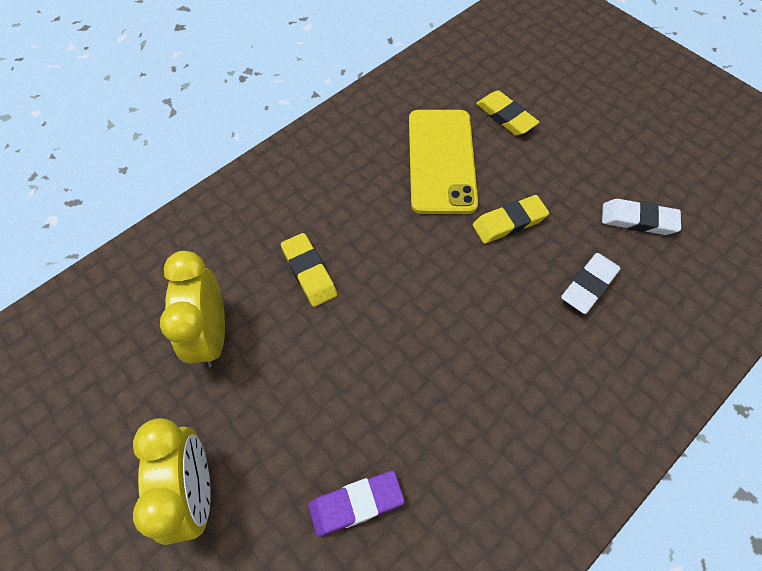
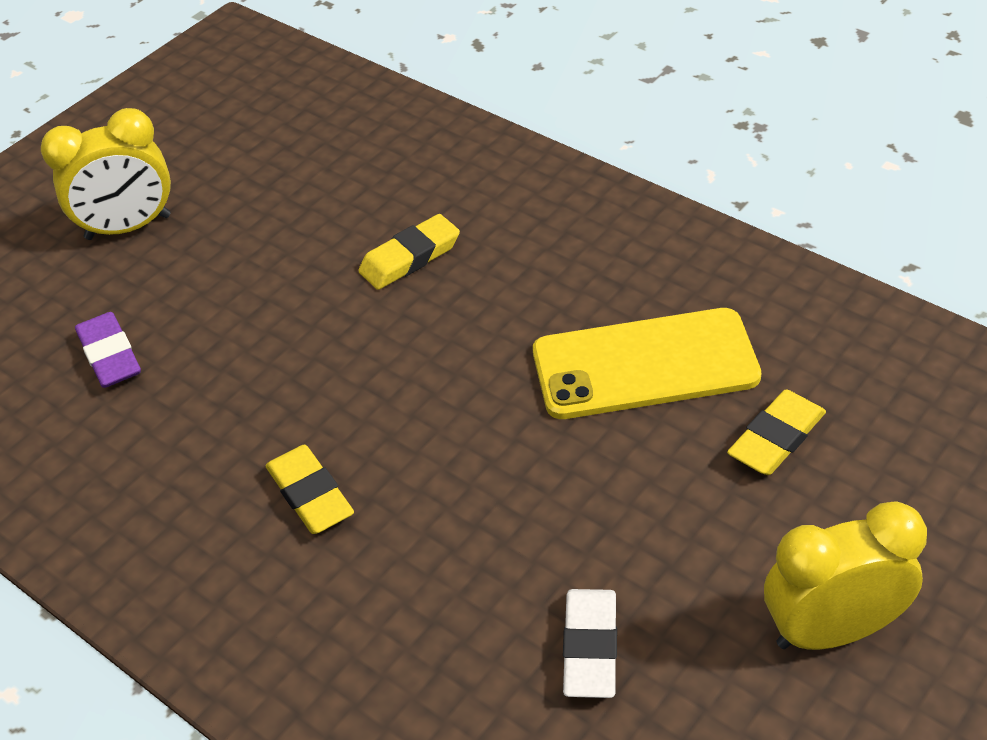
camera: 85 degrees right, 15 degrees down
(211, 335) = (310, 194): yellow clock -> yellow clock (832, 631)
(509, 222) = (541, 462): yellow eraser -> yellow eraser (310, 494)
(589, 285) = (439, 575): white eraser -> none

